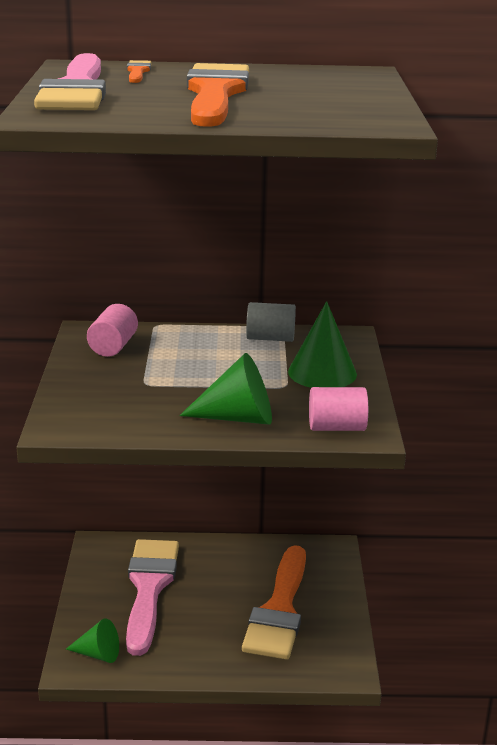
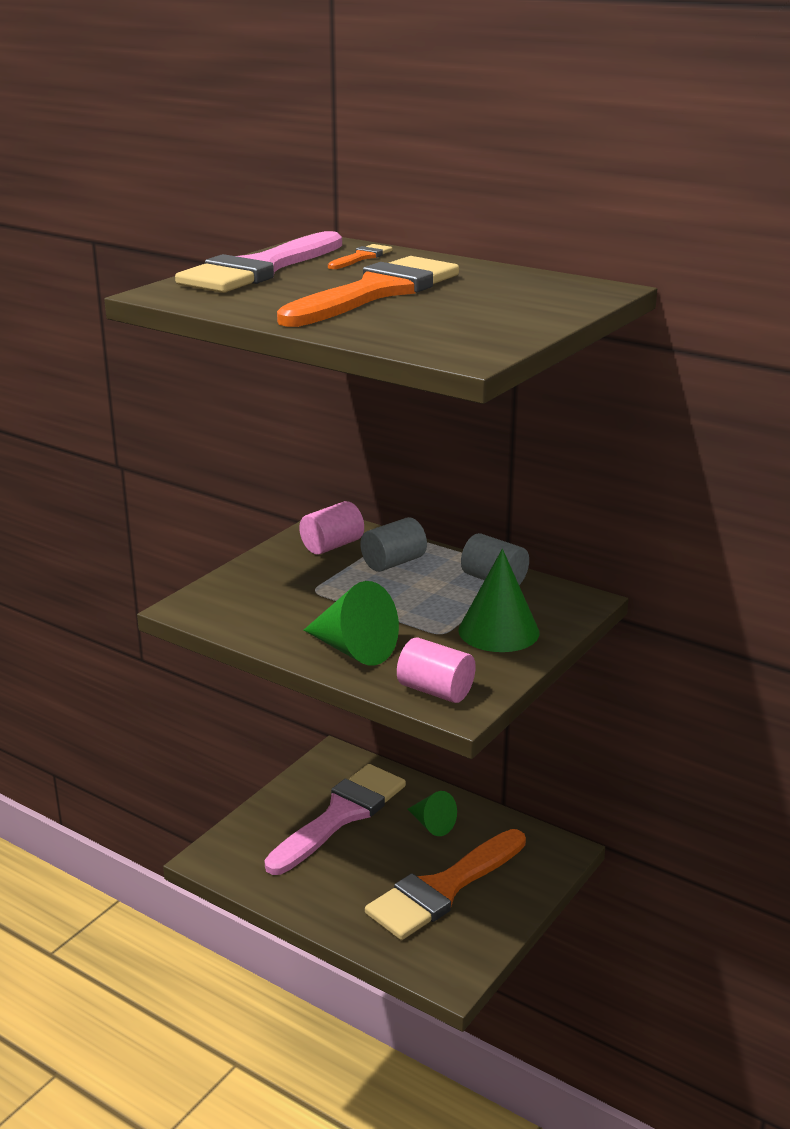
camera: 35 degrees right, 0 degrees up
(98, 654) = (238, 857): green cone -> green cone (432, 824)
(179, 346) = (393, 563): none -> grey cylinder

